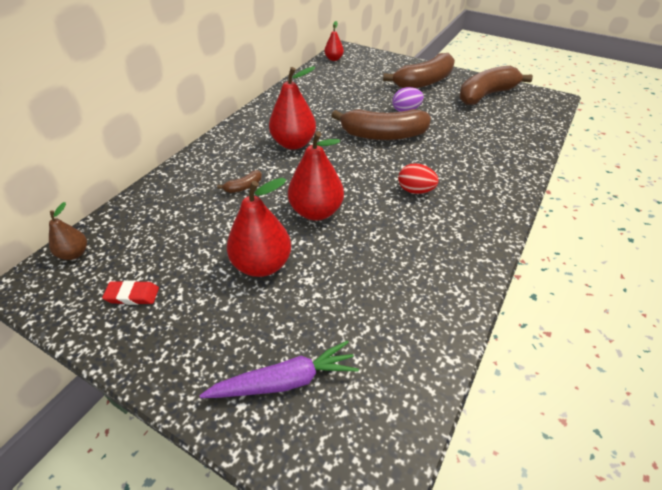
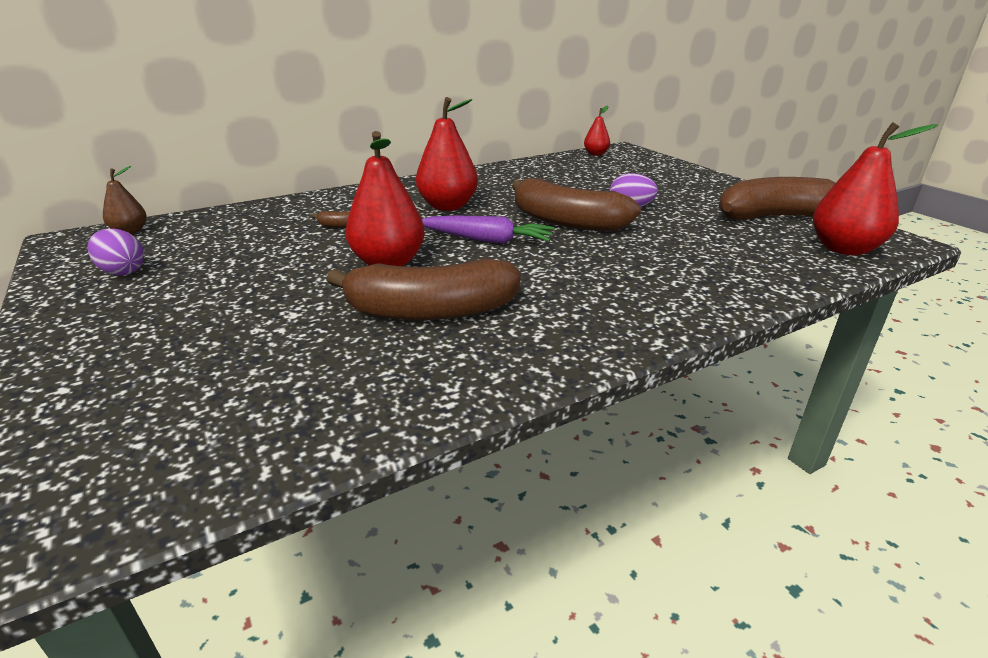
camera: 30 degrees right, 15 degrees down
(132, 295) = (123, 272): red eraser -> purple egg
(262, 264) = (266, 287): red pear -> red pear (844, 249)
(285, 381) = (132, 387): purple carrot -> purple carrot (486, 240)
(415, 190) = (538, 277): red egg -> none
(424, 82) = (693, 190): brown banana -> brown banana (431, 311)

